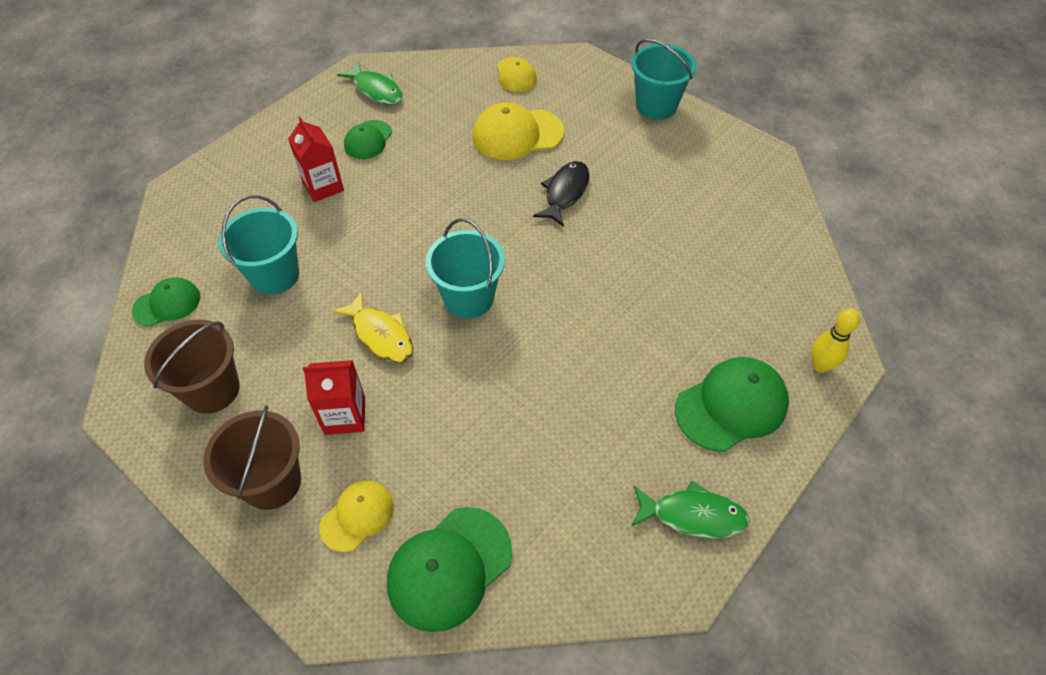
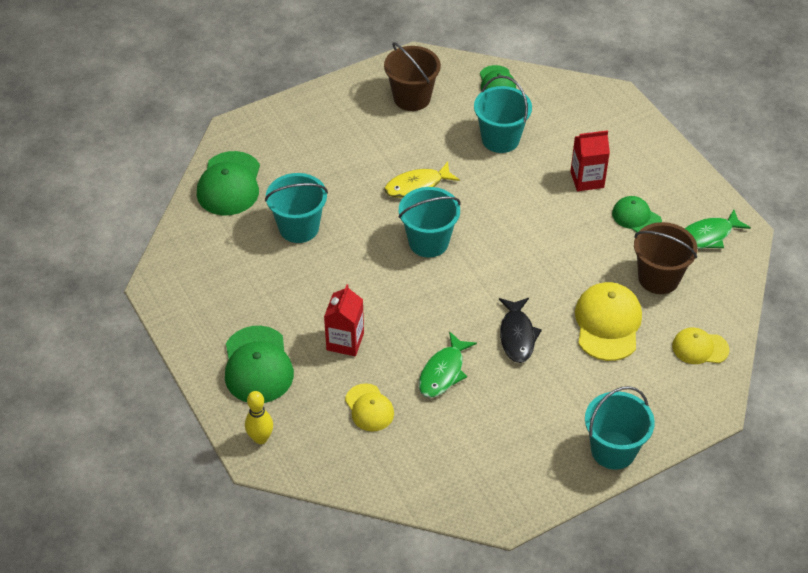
camera: 110 degrees right, 5 degrees down
(272, 482) = (329, 117): brown bucket -> brown bucket (658, 278)
(345, 415) = (359, 156): red carton -> red carton (345, 341)
(357, 516) = (285, 150): yellow cap -> yellow cap (369, 408)
(449, 568) = (229, 184): green cap -> green cap turned 150 degrees counterclockwise
(499, 442) = (299, 228): none -> turquoise bucket
(565, 193) = (517, 335): black fish -> black fish turned 45 degrees clockwise
(692, 515) = (193, 310): green fish -> green fish (443, 372)

